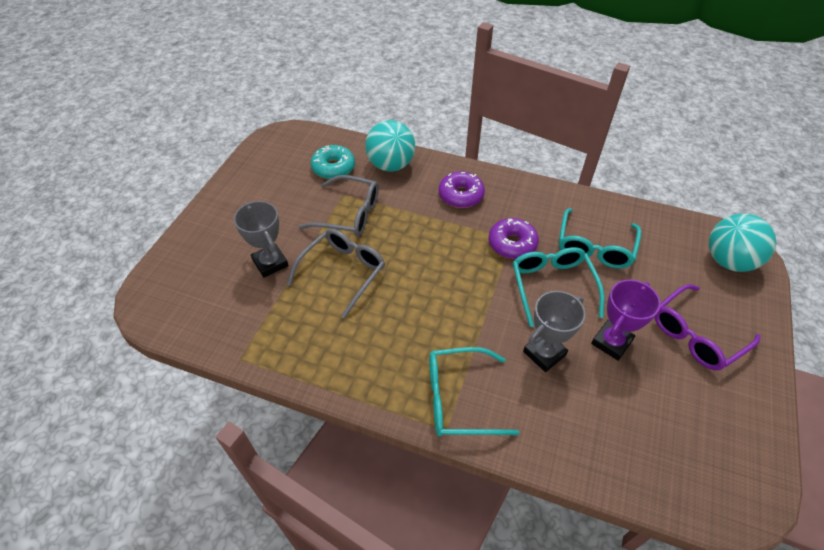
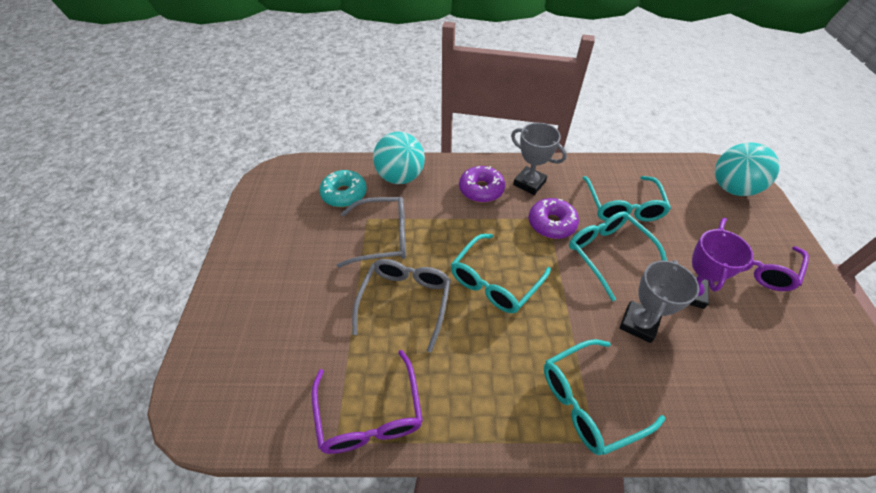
camera: 20 degrees left, 0 degrees up
(270, 263) = (322, 315): grey trophy -> grey trophy (529, 183)
(274, 348) = (370, 414): none -> purple glasses
(429, 279) = (494, 281): none -> turquoise glasses

